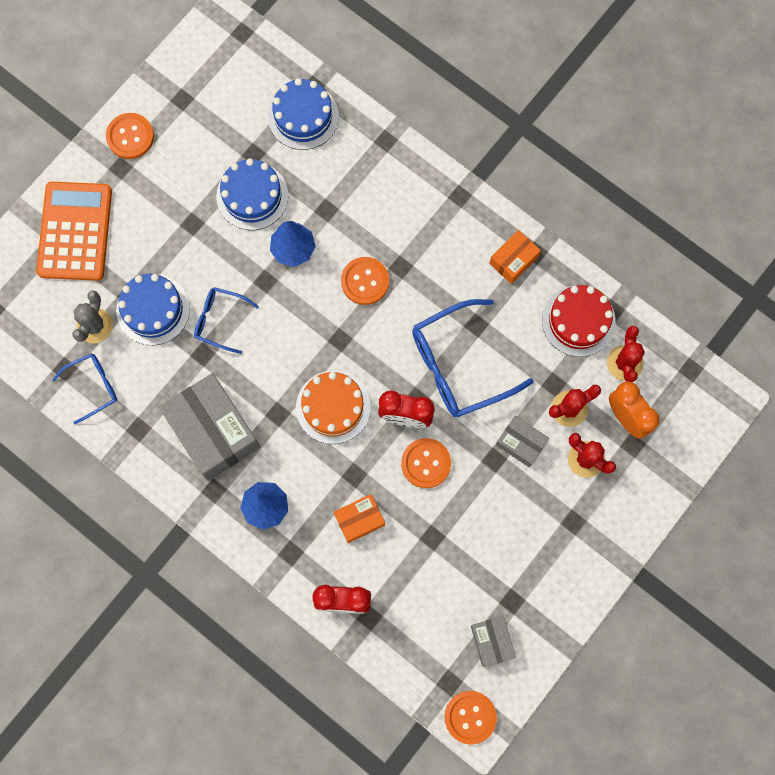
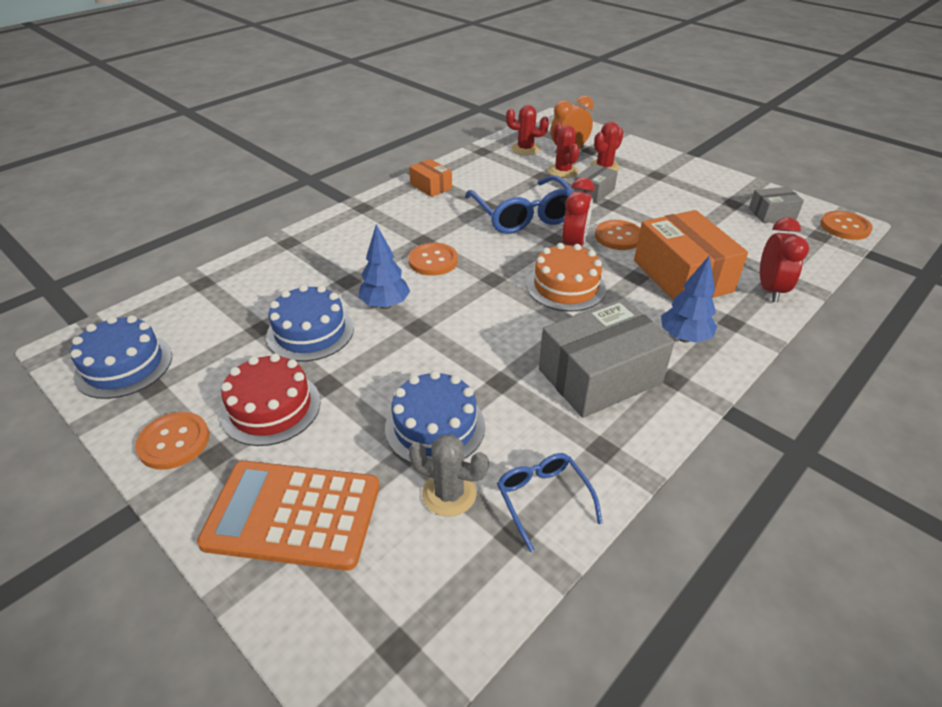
camera: 85 degrees left, 35 degrees down
(220, 320) = (459, 364): blue glasses -> none
(303, 116) = (233, 291): blue cake -> blue cake (124, 365)
(359, 520) = (682, 276): orange box -> orange box, size x1.96
(578, 321) = (489, 163): red cake -> red cake (271, 408)

